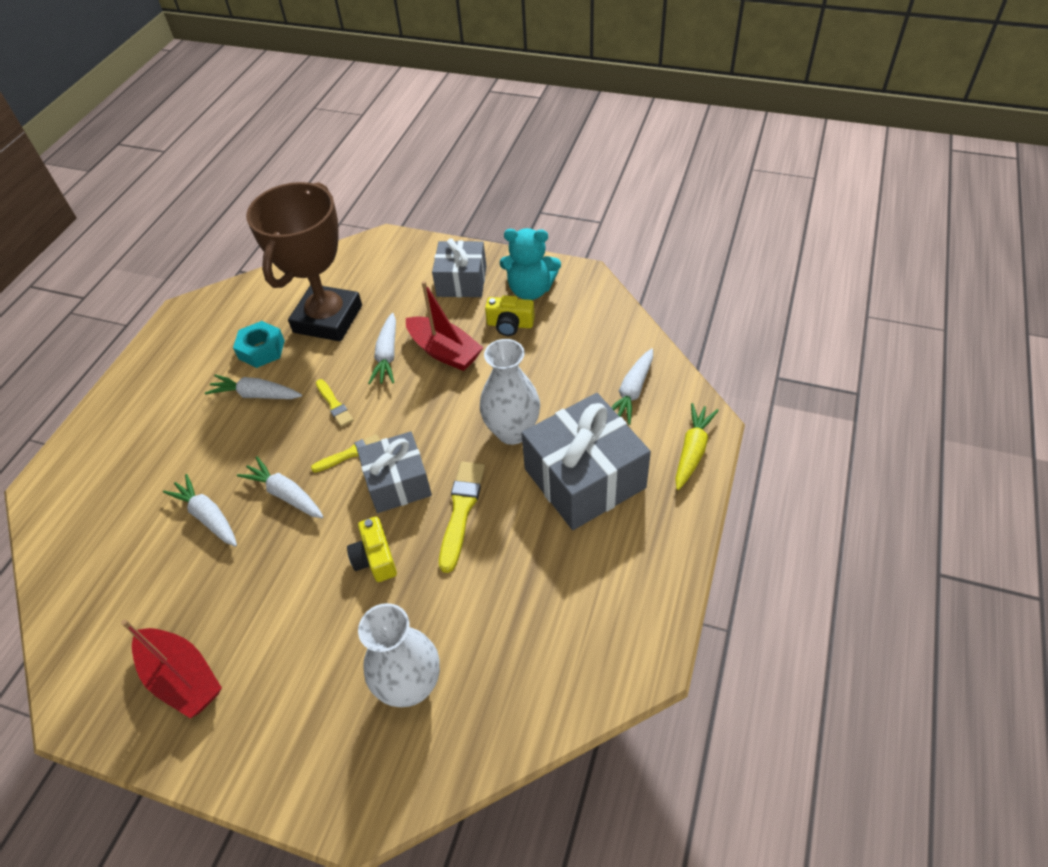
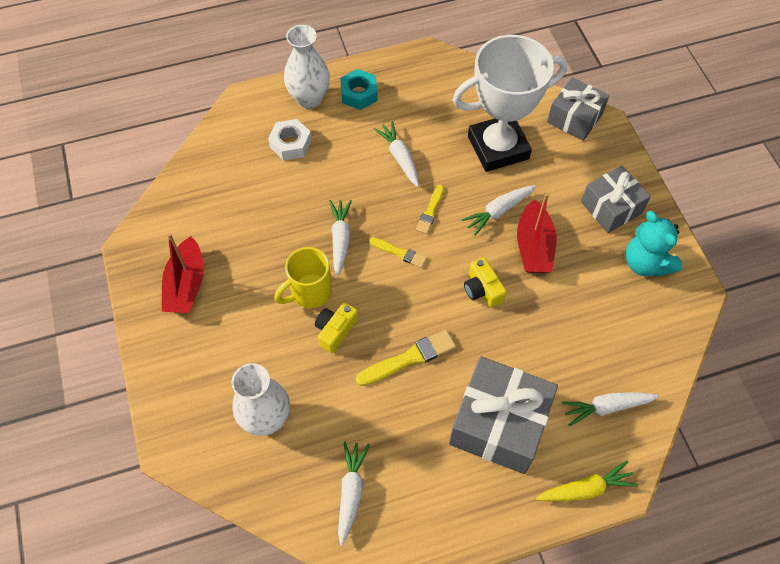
camera: 50 degrees right, 10 degrees up
(138, 475) = (291, 144): none -> white nut
(207, 516) = (293, 208): white carrot -> white carrot (351, 492)
(261, 349) = (438, 129): turquoise nut -> turquoise nut (359, 94)
(312, 556) = (309, 292): none -> yellow mug
(328, 319) = (498, 147): brown trophy -> white trophy
(398, 483) = (400, 301): grey gift -> grey gift (574, 118)
(510, 324) = (598, 273): yellow camera -> yellow camera (482, 289)
(512, 431) = (500, 345): white vase -> white vase (309, 99)

